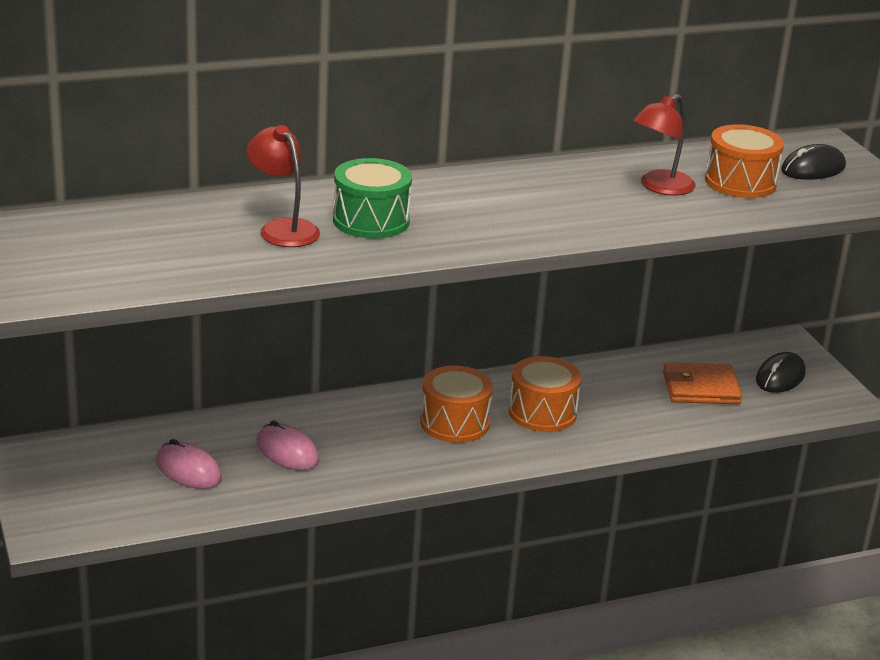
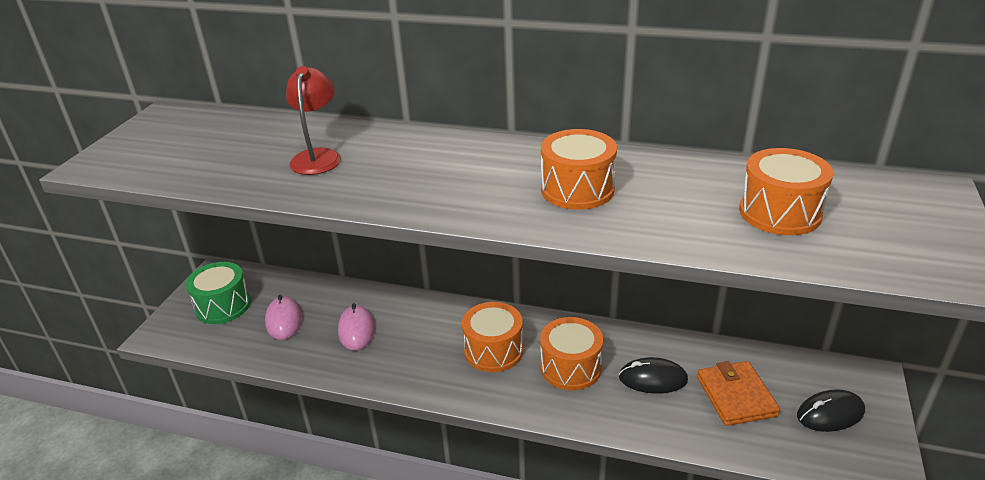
camera: 40 degrees right, 5 degrees up
(371, 220) = (388, 166): green drum -> green drum (223, 306)
(570, 200) = (577, 189): none -> orange drum
(659, 187) = (683, 197): red lamp -> none
(700, 388) = (736, 396): orange wallet -> orange wallet turned 45 degrees clockwise
(813, 169) = (887, 217): black mouse -> black mouse (652, 379)

